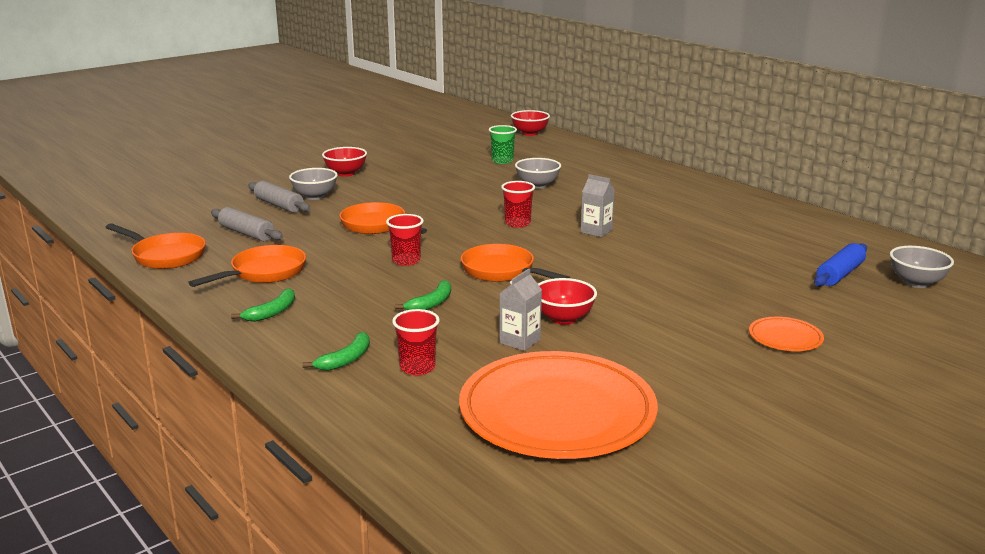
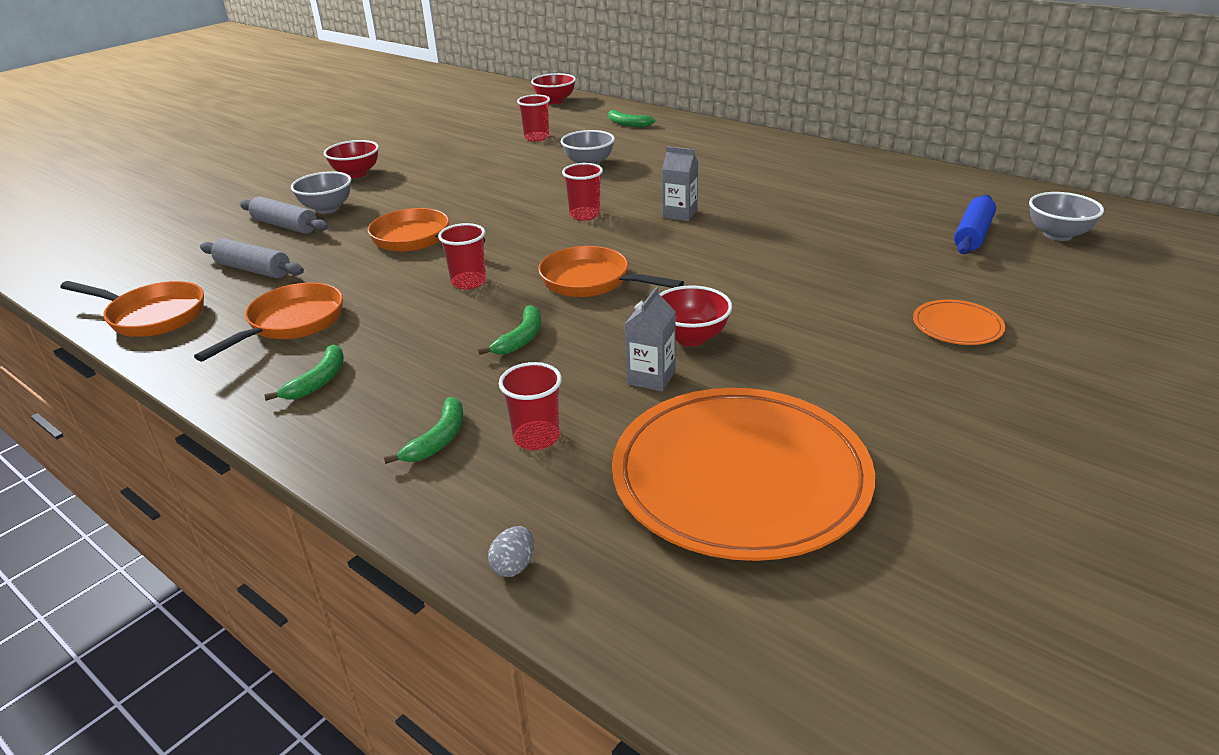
camera: 10 degrees left, 10 degrees up
(371, 440) = (514, 566): none -> grey egg
(502, 161) = (537, 138): green cup -> red cup
(584, 158) = (627, 124): none -> green banana

